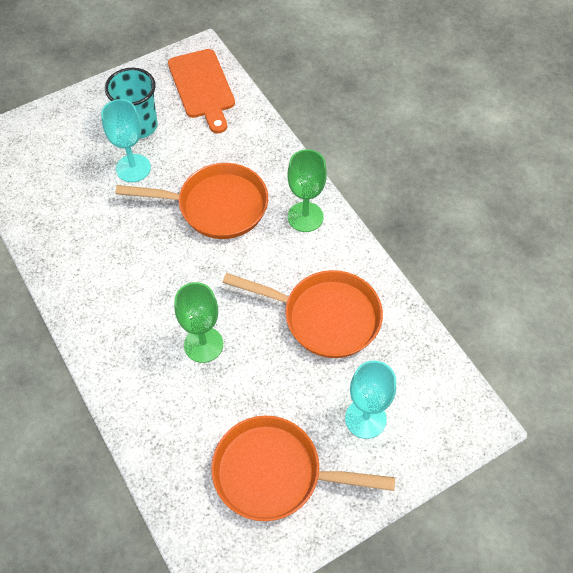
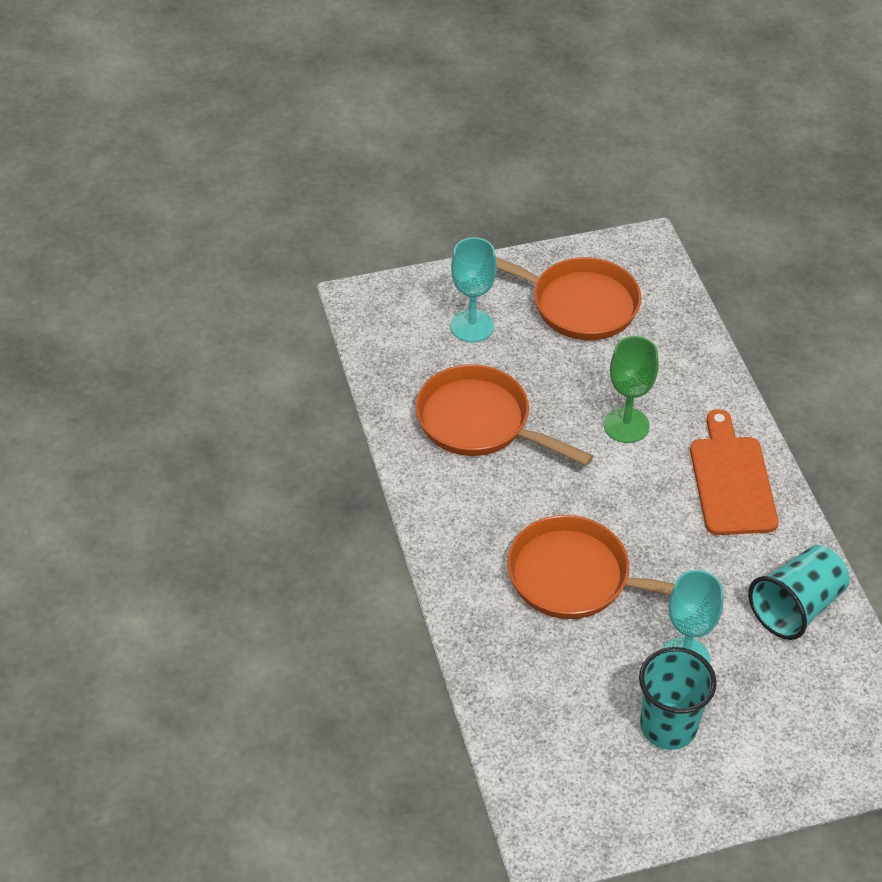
camera: 165 degrees left, 10 degrees down
(57, 220) = (796, 607): none -> turquoise cup
(202, 87) = (558, 773): orange cutting board -> orange cutting board (731, 480)
(305, 217) = (464, 538): green goblet -> none

